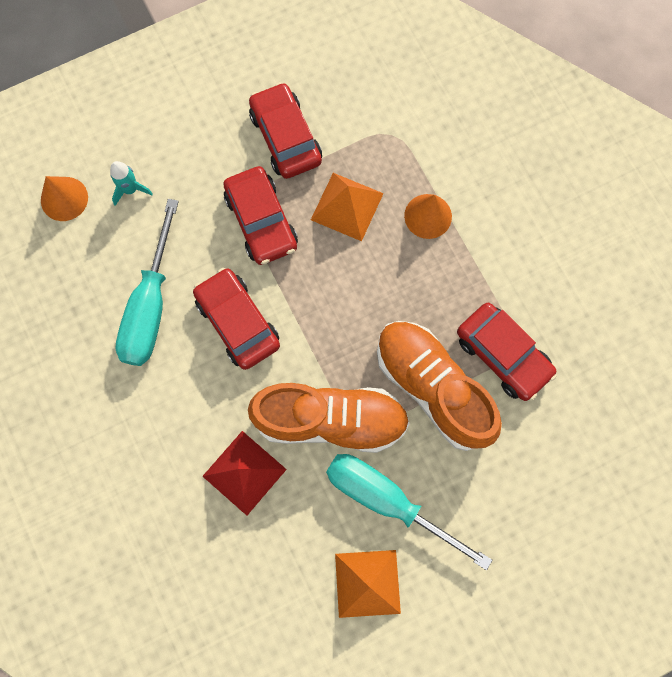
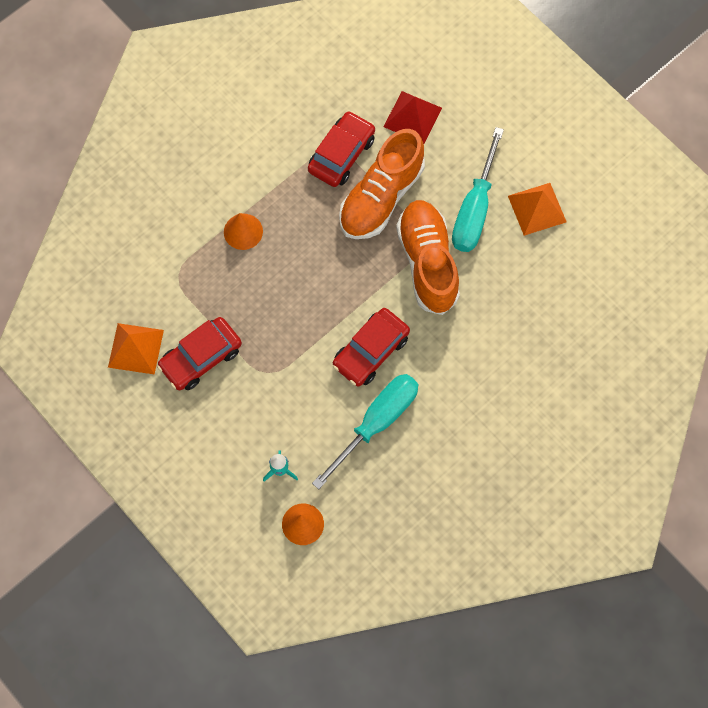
camera: 105 degrees left, 5 degrees down
(150, 306) = (376, 422): turquoise screwdriver -> turquoise screwdriver turned 45 degrees counterclockwise
(244, 472) = (486, 313): red pyramid -> red pyramid (412, 117)
(261, 221) = (280, 356): red car -> none
(347, 206) = (250, 294): orange pyramid -> orange pyramid (136, 348)

